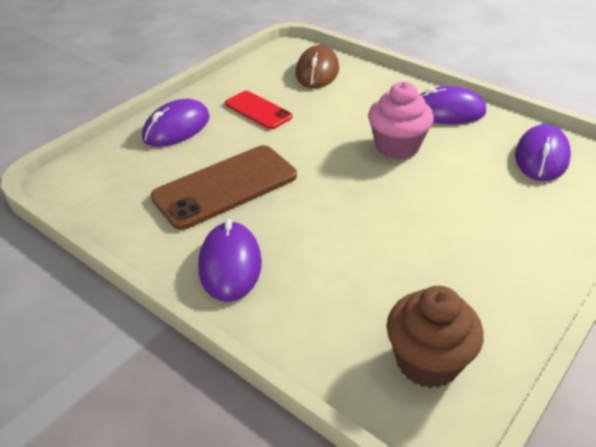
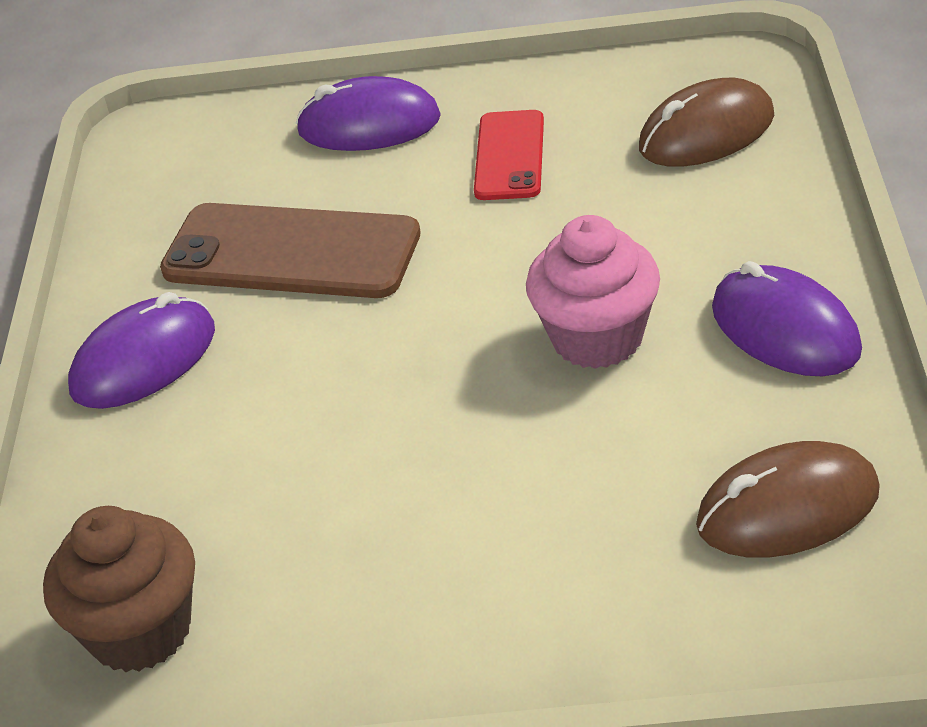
camera: 55 degrees right, 0 degrees up
(541, 157) = (787, 508): purple mouse -> brown mouse

